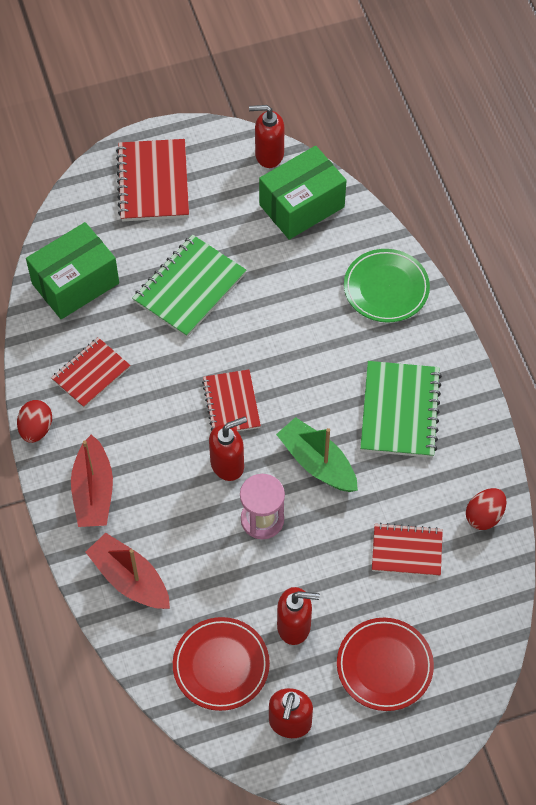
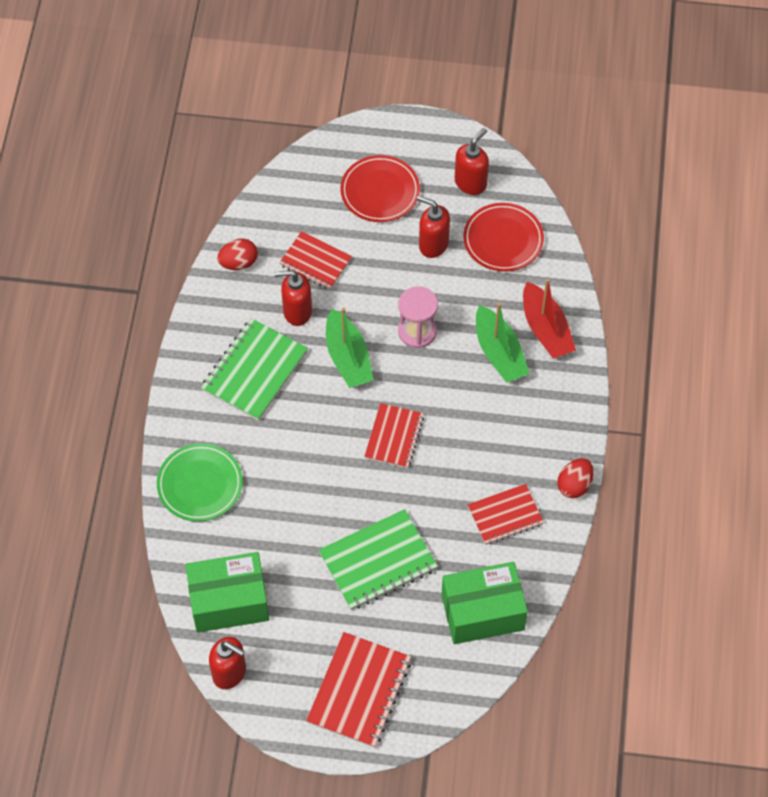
camera: 155 degrees left, 0 degrees up
(93, 491) = (546, 410): red boat -> none
(167, 532) = (499, 353): none -> green boat
(227, 464) = (423, 386): red soap dispenser -> red soap dispenser (297, 311)

